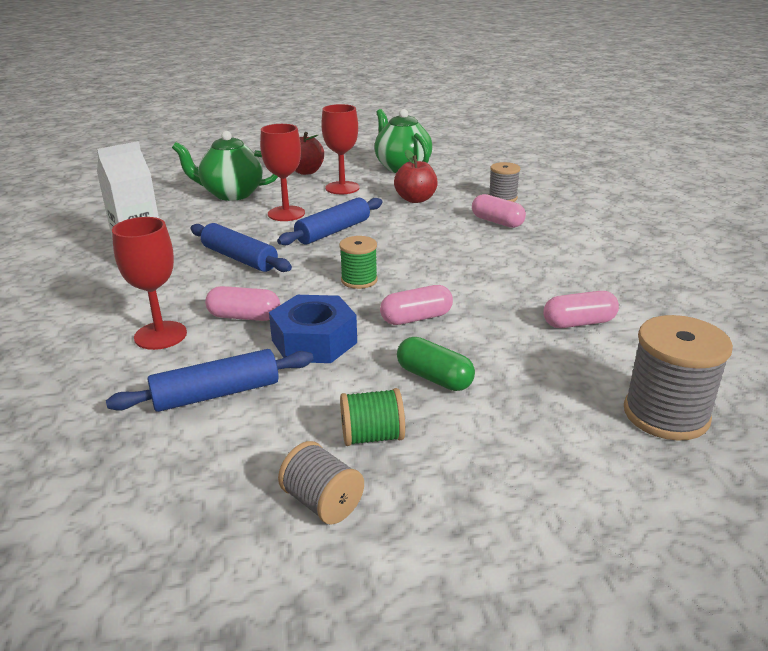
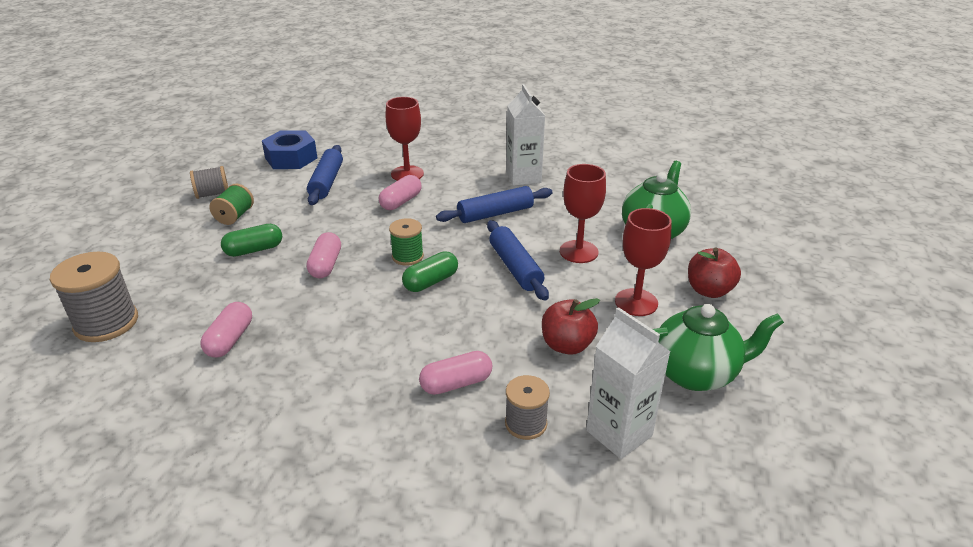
camera: 115 degrees right, 5 degrees up
(314, 341) = (343, 219): blue nut -> blue nut (291, 158)
(390, 259) = (431, 282): none -> green capsule
(477, 177) = (619, 433): none -> white carton

